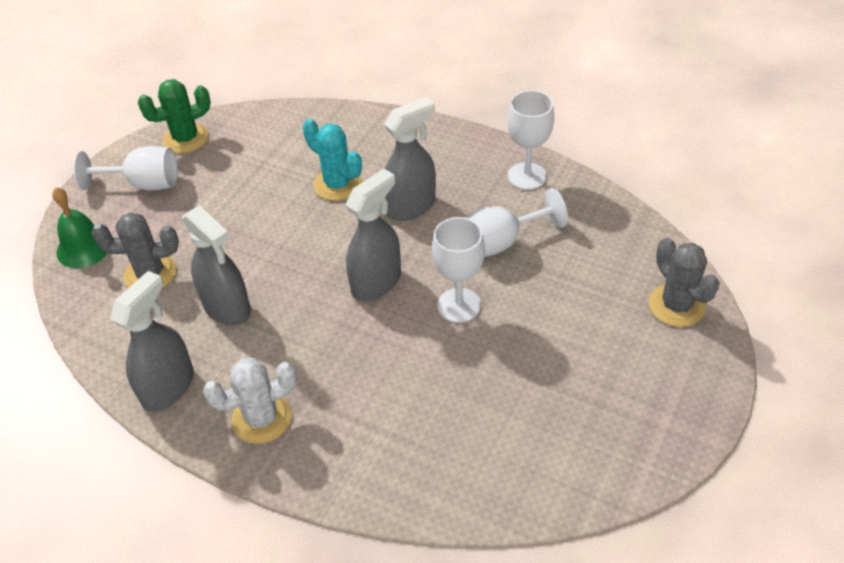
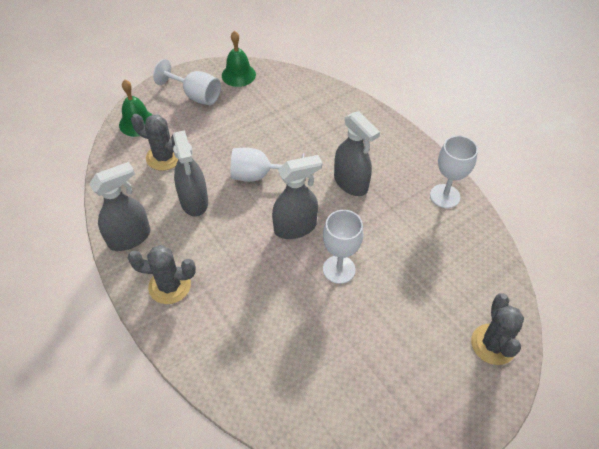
camera: 25 degrees right, 5 degrees up
(186, 138) = (238, 75): green cactus -> green bell
(261, 418) = (169, 286): white cactus -> grey cactus
(337, 184) = (313, 146): turquoise cactus -> none
(411, 206) = (351, 183): grey spray bottle -> grey spray bottle turned 60 degrees clockwise
(501, 242) = (396, 237): white goblet -> white goblet (259, 176)

